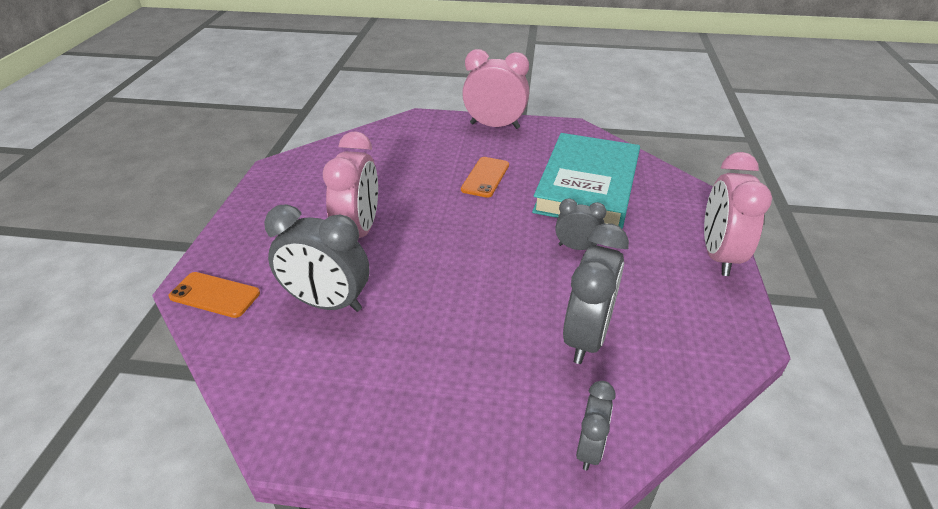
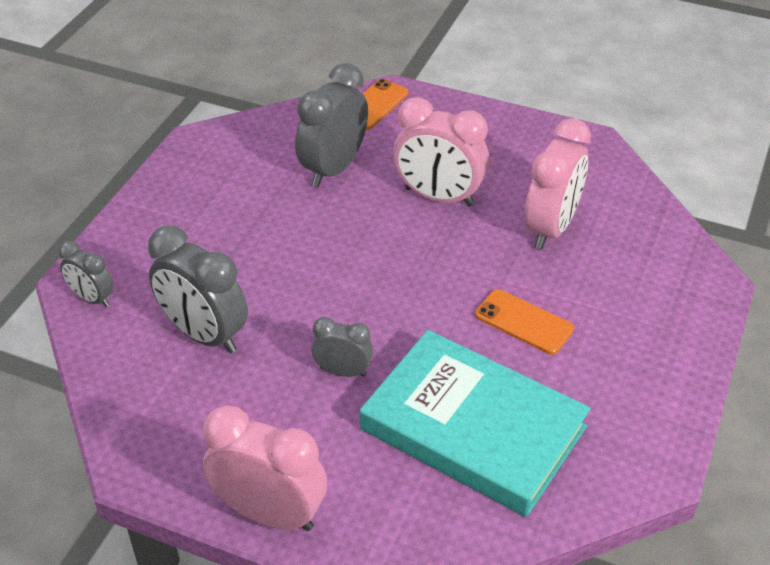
camera: 105 degrees right, 5 degrees up
(494, 126) = (676, 365): pink clock -> pink clock (551, 228)
(576, 247) = (343, 371): grey clock -> grey clock turned 105 degrees counterclockwise

